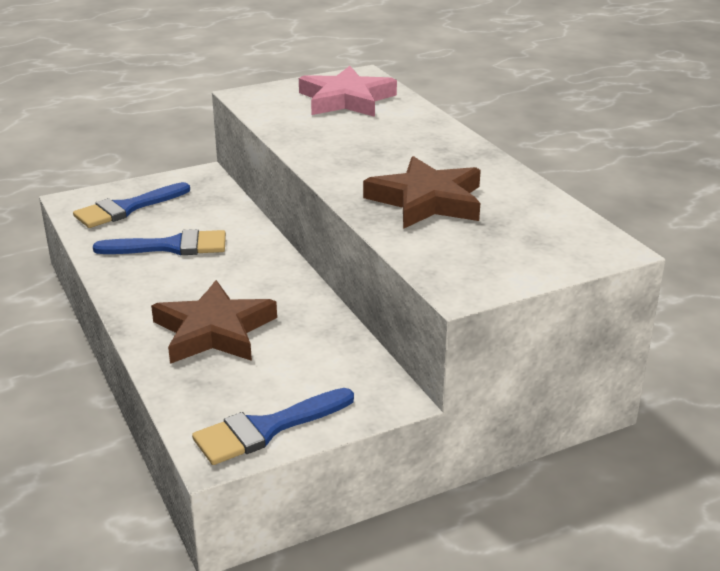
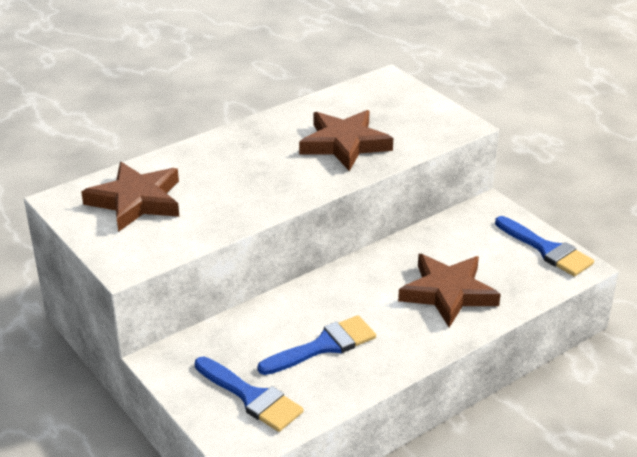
camera: 100 degrees left, 5 degrees up
(171, 246) = (323, 346): blue brush -> blue brush turned 75 degrees clockwise
(346, 99) = (136, 201): pink star -> brown star

